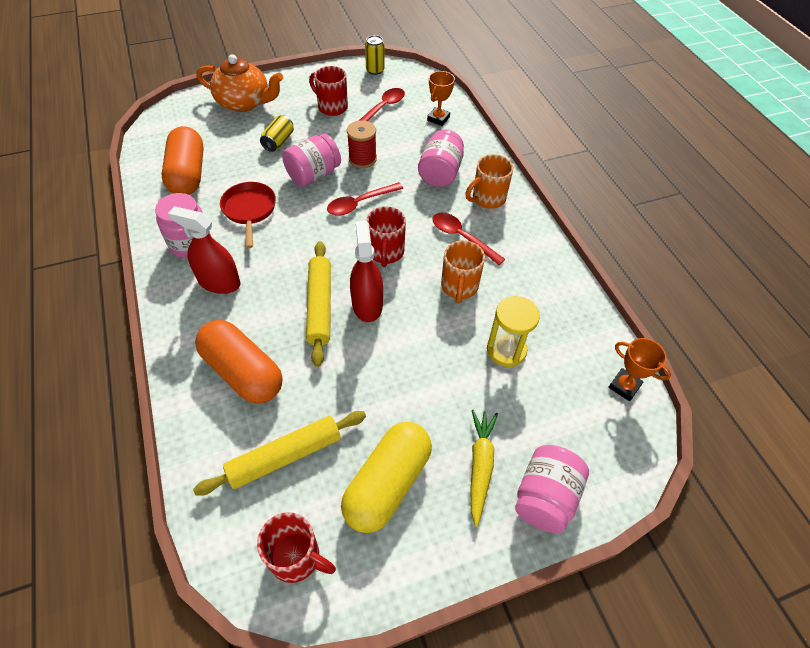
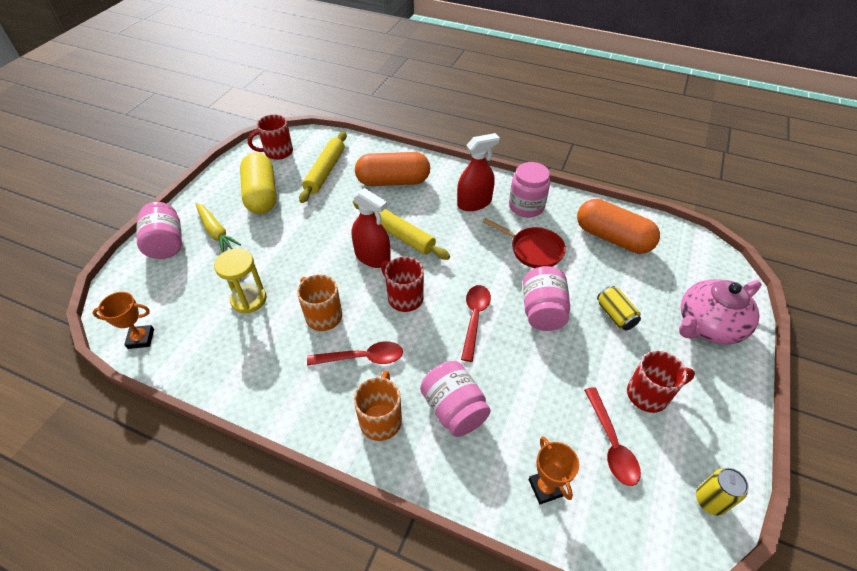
camera: 135 degrees right, 5 degrees down
(244, 103) = (708, 325): orange teapot -> pink teapot
(362, 159) = (533, 361): red spool -> none

